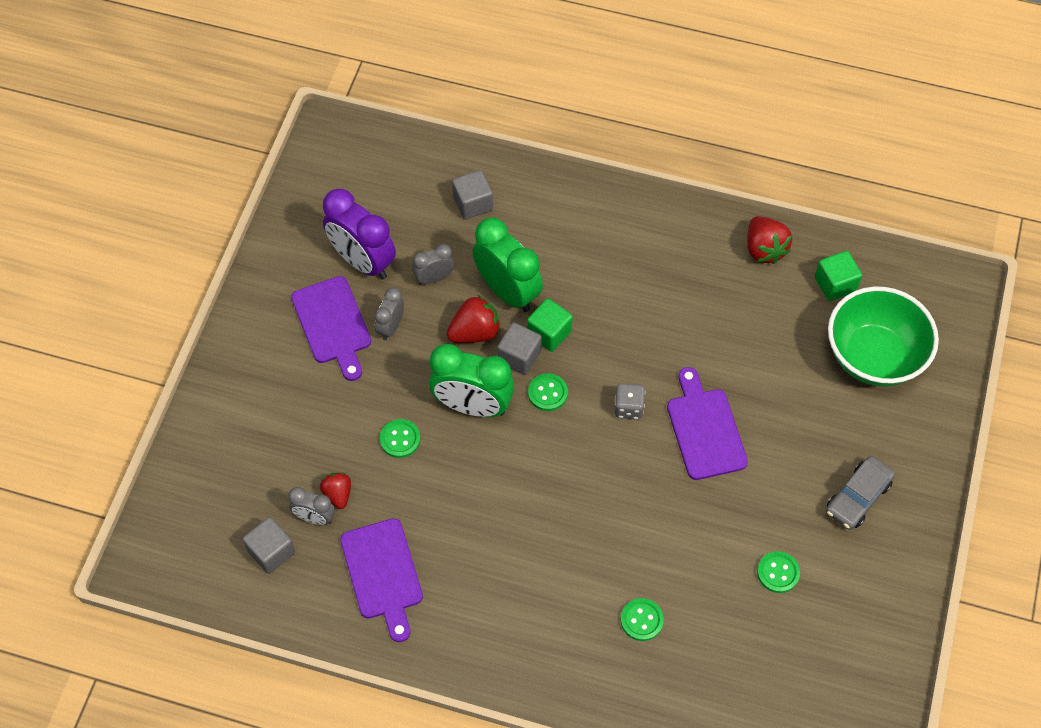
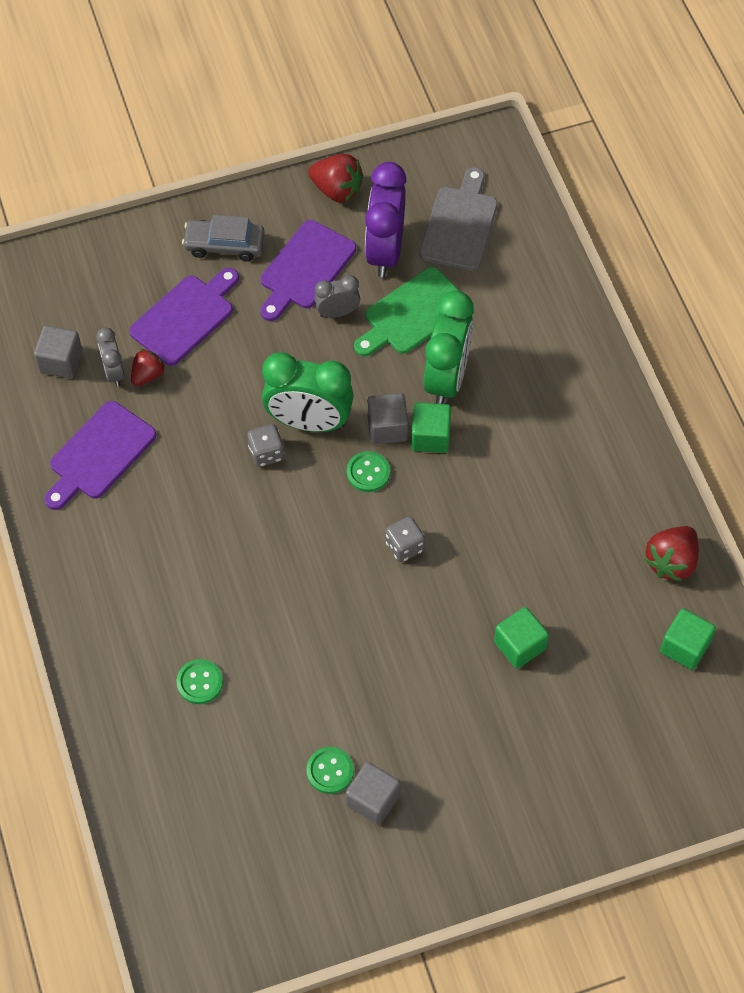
camera: 55 degrees right, 0 degrees up
(381, 199) = (460, 224): none -> grey cutting board
(400, 439) = (234, 388): green button -> none
(434, 278) = (413, 314): grey clock -> green cutting board
(472, 406) = (309, 422): green clock -> green clock turned 60 degrees counterclockwise
(473, 203) = (515, 295): grey cube -> grey cube (373, 800)
(475, 332) = (384, 379): red strawberry -> red strawberry (337, 190)
(476, 452) = (266, 453): none -> grey dice
(705, 429) = (432, 623): purple cutting board -> purple cutting board (185, 317)
(763, 384) = (519, 645): none -> green cube
(857, 497) = (462, 798): grey car -> grey car (224, 245)
(873, 356) = (630, 727): green bowl -> none

